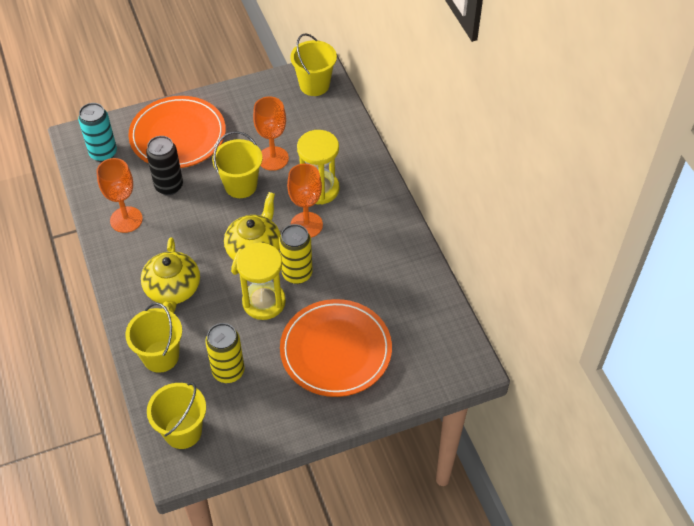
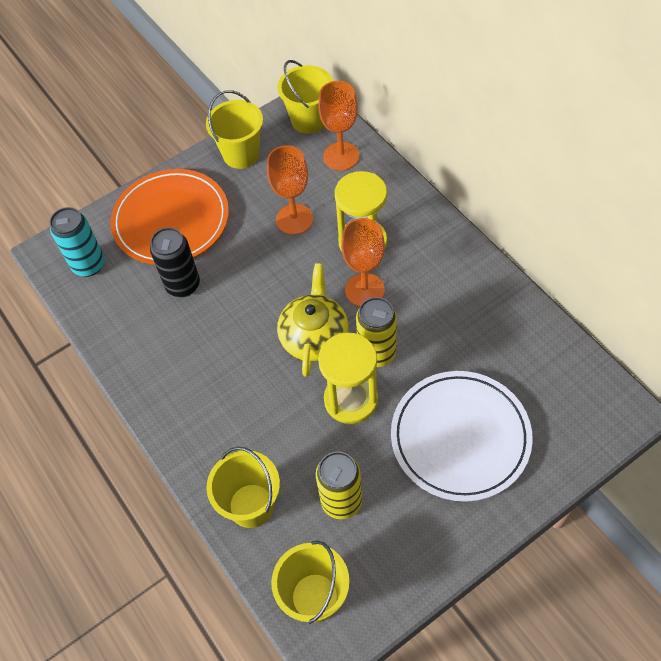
camera: 10 degrees left, 5 degrees up
(126, 219) = (146, 340): orange goblet -> orange goblet (341, 156)
(173, 289) = (234, 414): yellow teapot -> none
(240, 185) = (268, 262): yellow bucket -> yellow bucket (241, 154)
(336, 350) = (460, 437): orange plate -> white plate

